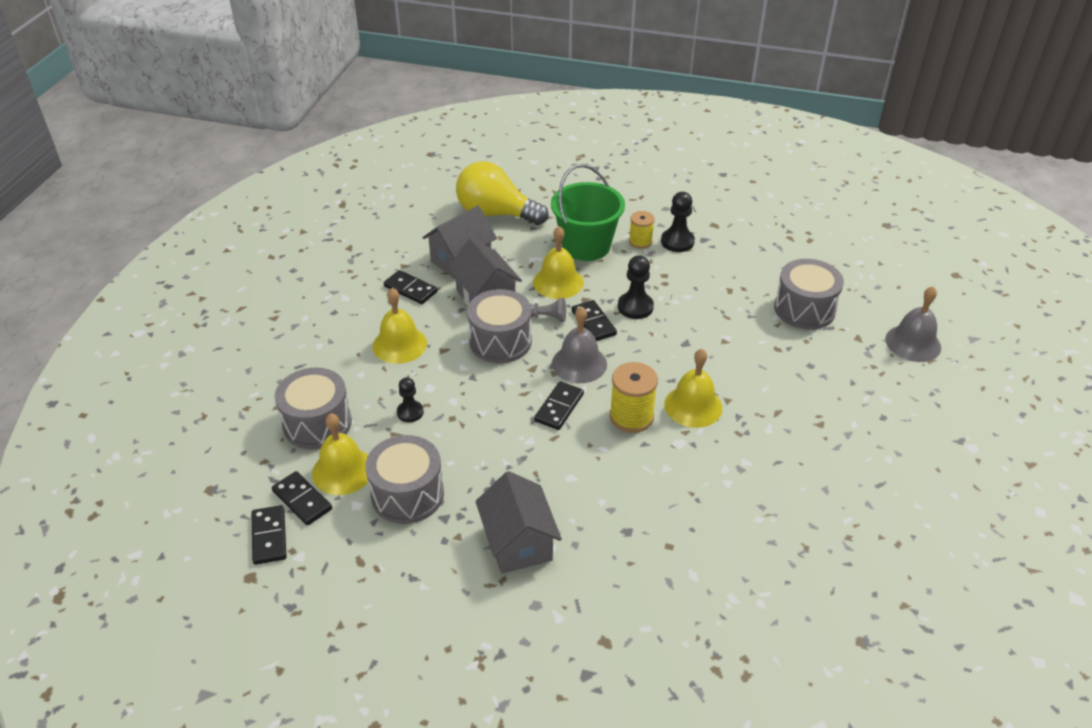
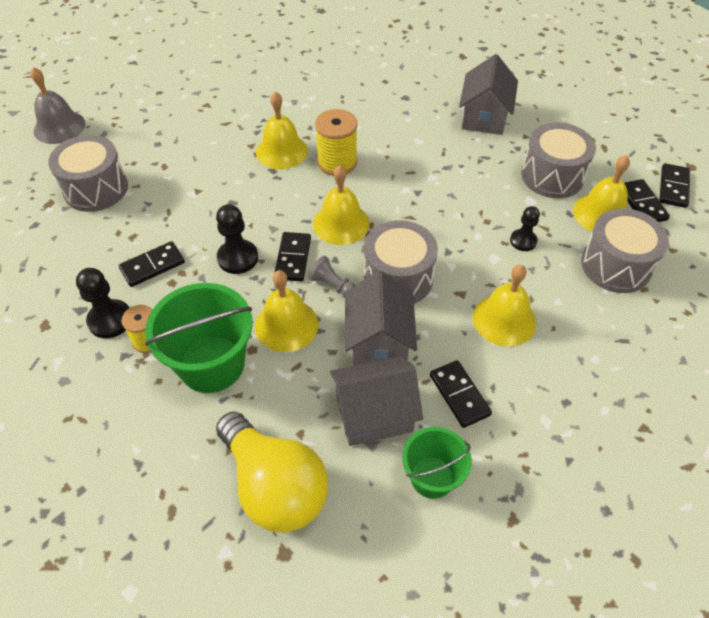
camera: 150 degrees left, 10 degrees up
(406, 247) = (432, 477): none -> green bucket
(559, 407) = (389, 192): black domino -> black domino (152, 266)
(579, 363) = (341, 223): grey bell -> yellow bell

